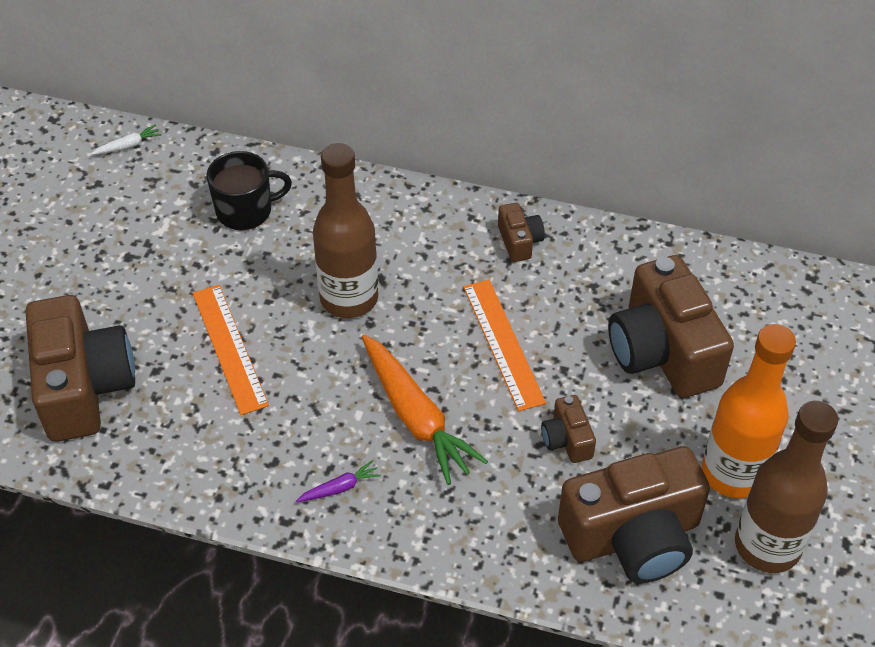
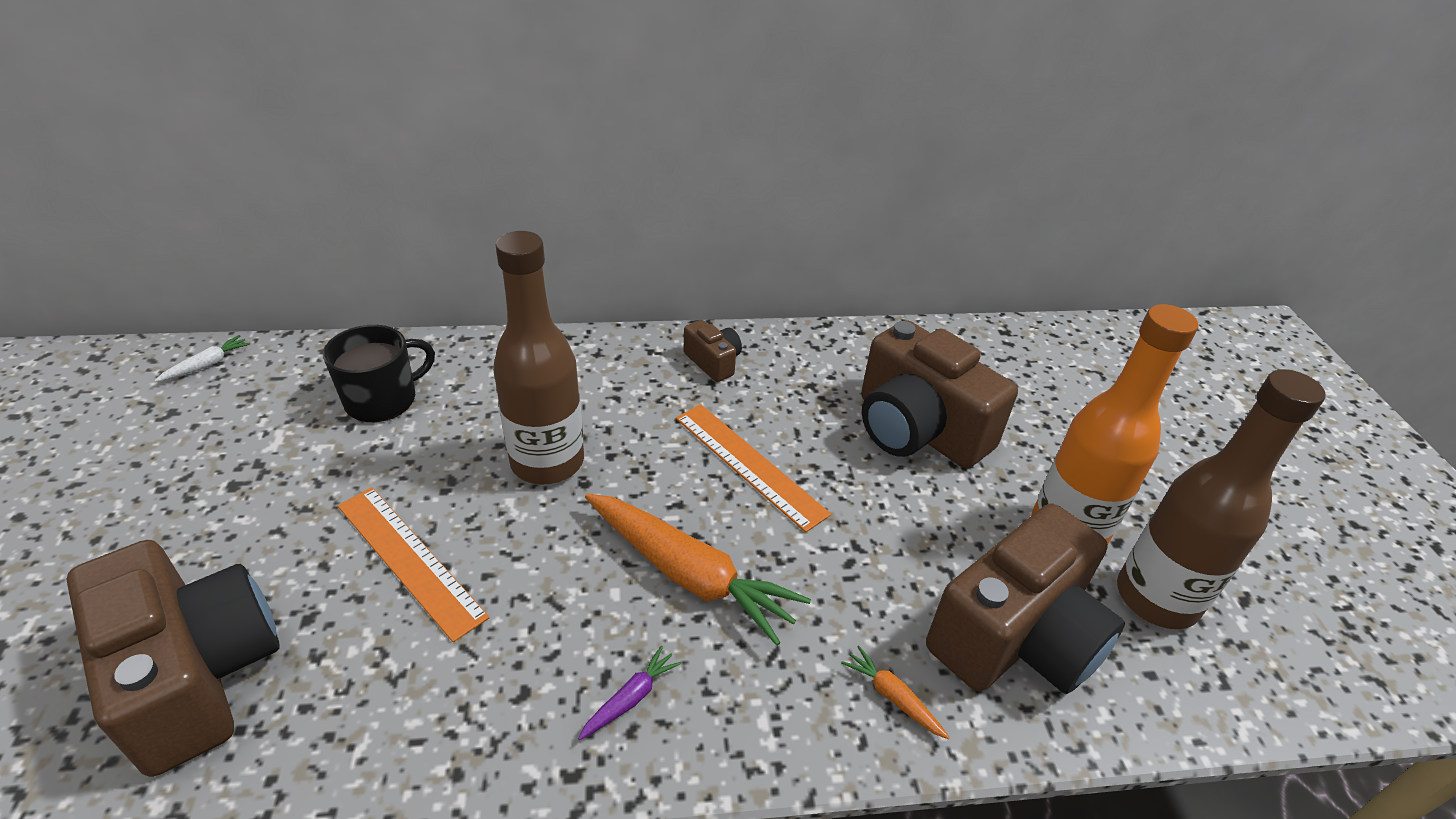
camera: 25 degrees left, 10 degrees down
(516, 545) = (892, 697): none -> orange carrot
(567, 439) = (877, 548): brown camera -> none

